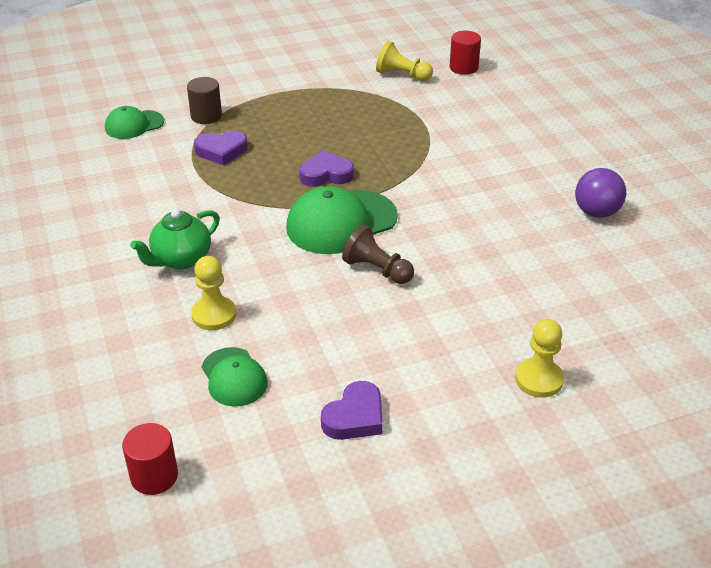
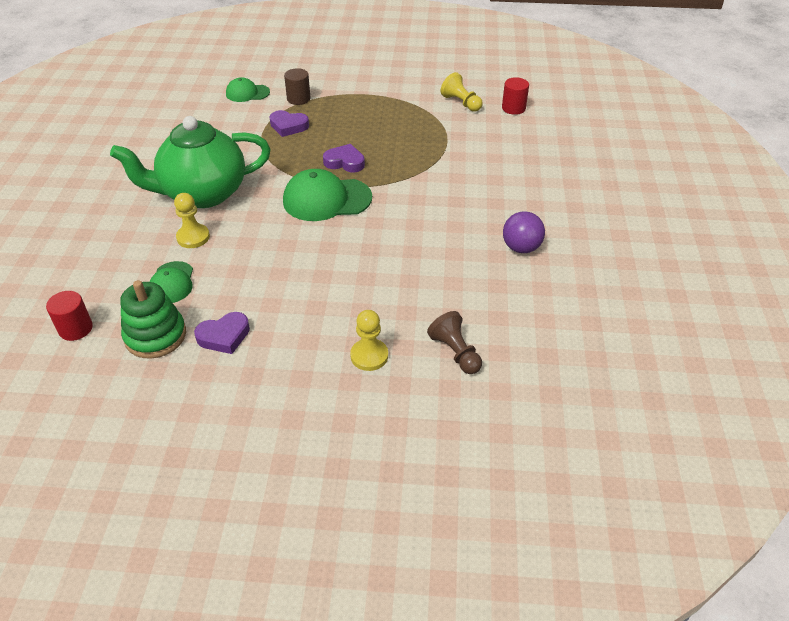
camera: 25 degrees right, 5 degrees up
(181, 259) = (203, 193): green teapot -> green teapot, size x1.95
(268, 447) = (155, 336): none -> green stacking toy
(377, 270) = (323, 240): brown pawn -> brown pawn (455, 352)

